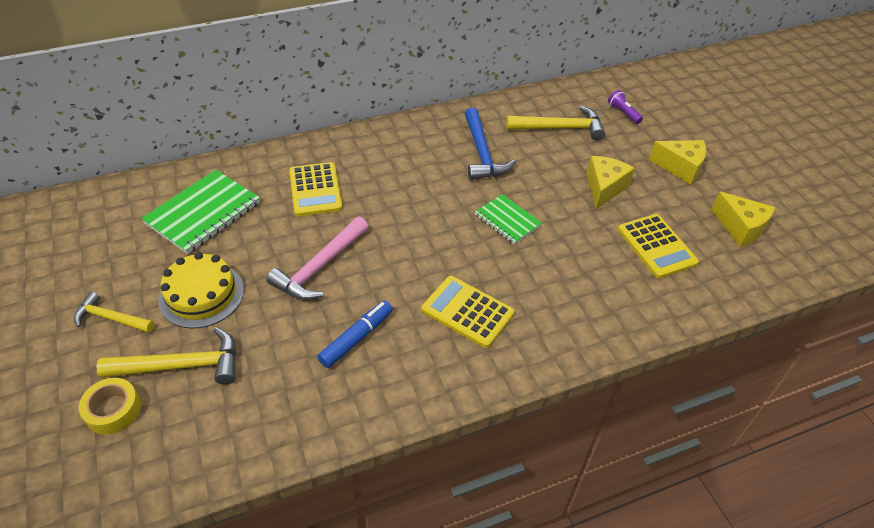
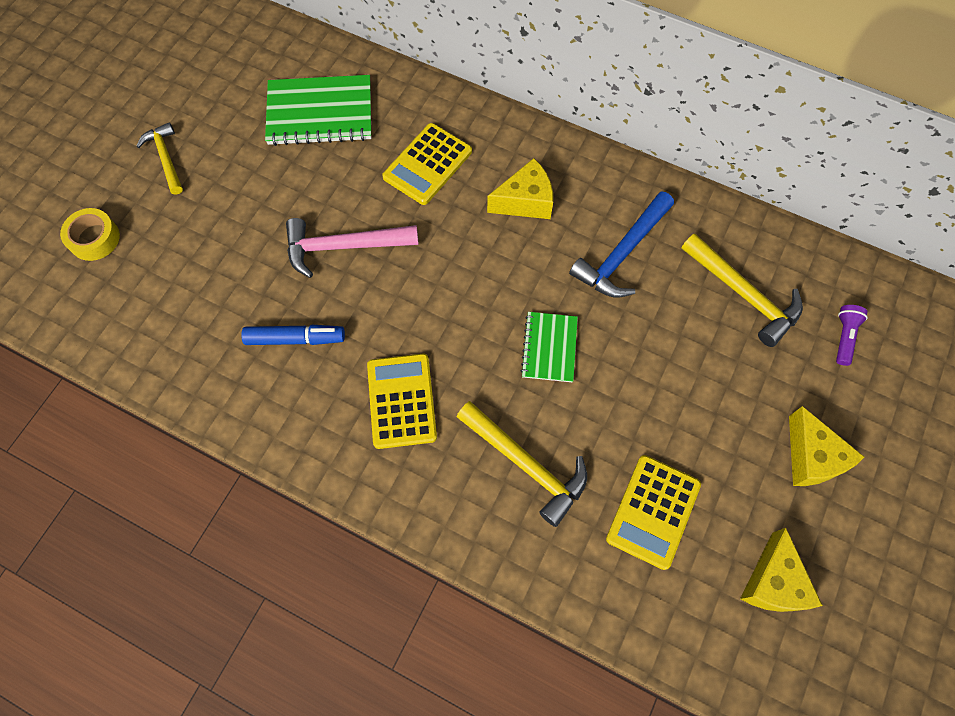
camera: 50 degrees right, 20 degrees up
(181, 365) = (165, 243): yellow hammer -> yellow hammer (526, 464)
(201, 294) = (239, 192): yellow cake -> none
(604, 188) = (691, 402): yellow cheese -> yellow cheese (525, 201)

